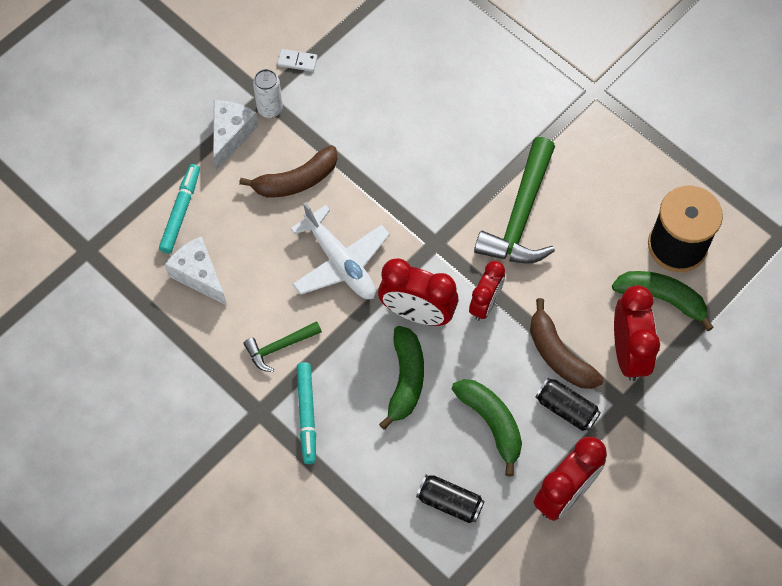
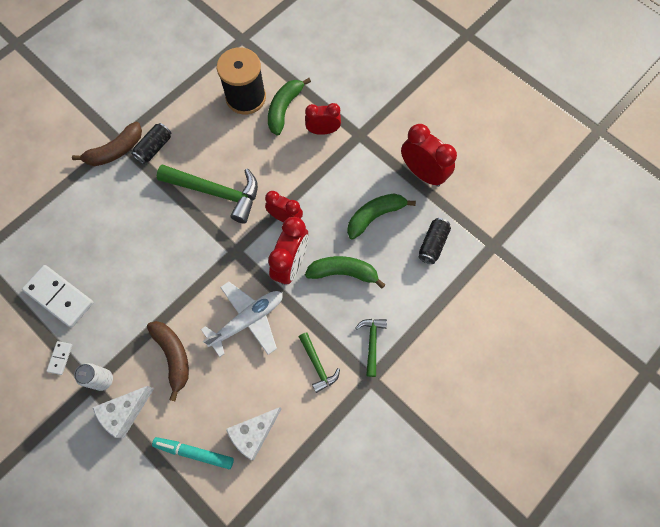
camera: 90 degrees left, 5 degrees up
(231, 135) = (125, 412): white cheese -> white cheese turned 60 degrees counterclockwise
(307, 415) = (372, 343): turquoise marker -> green hammer
(373, 51) = (59, 296): none -> white domino
(559, 355) = (324, 172): brown banana -> brown banana (115, 151)
(566, 409) = (363, 169): black can -> black can (154, 148)
(628, 352) = (323, 131): red clock -> red clock, size x0.66

